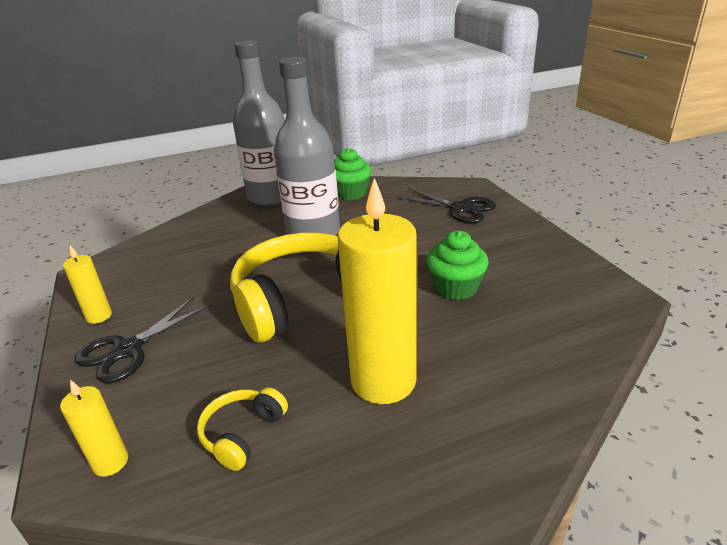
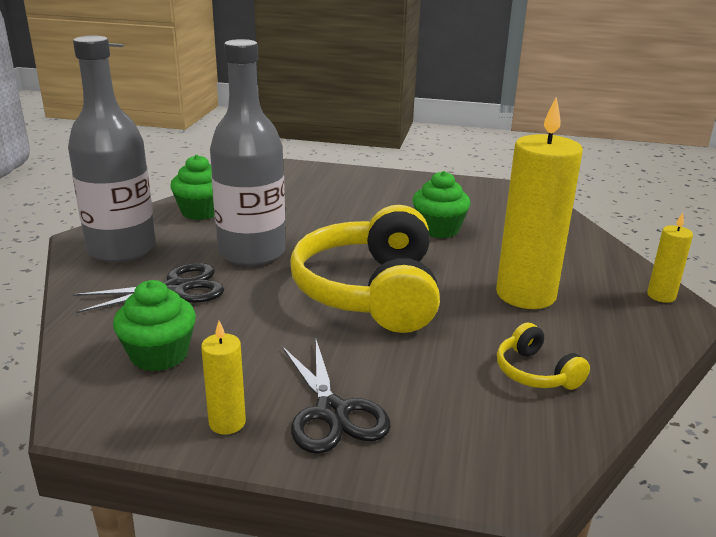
camera: 60 degrees left, 5 degrees down
(110, 462) = (517, 454): yellow candle -> yellow candle (661, 296)
(159, 263) = (159, 355): none -> green cupcake
(460, 208) = (322, 184): black scissors -> black scissors (176, 288)

